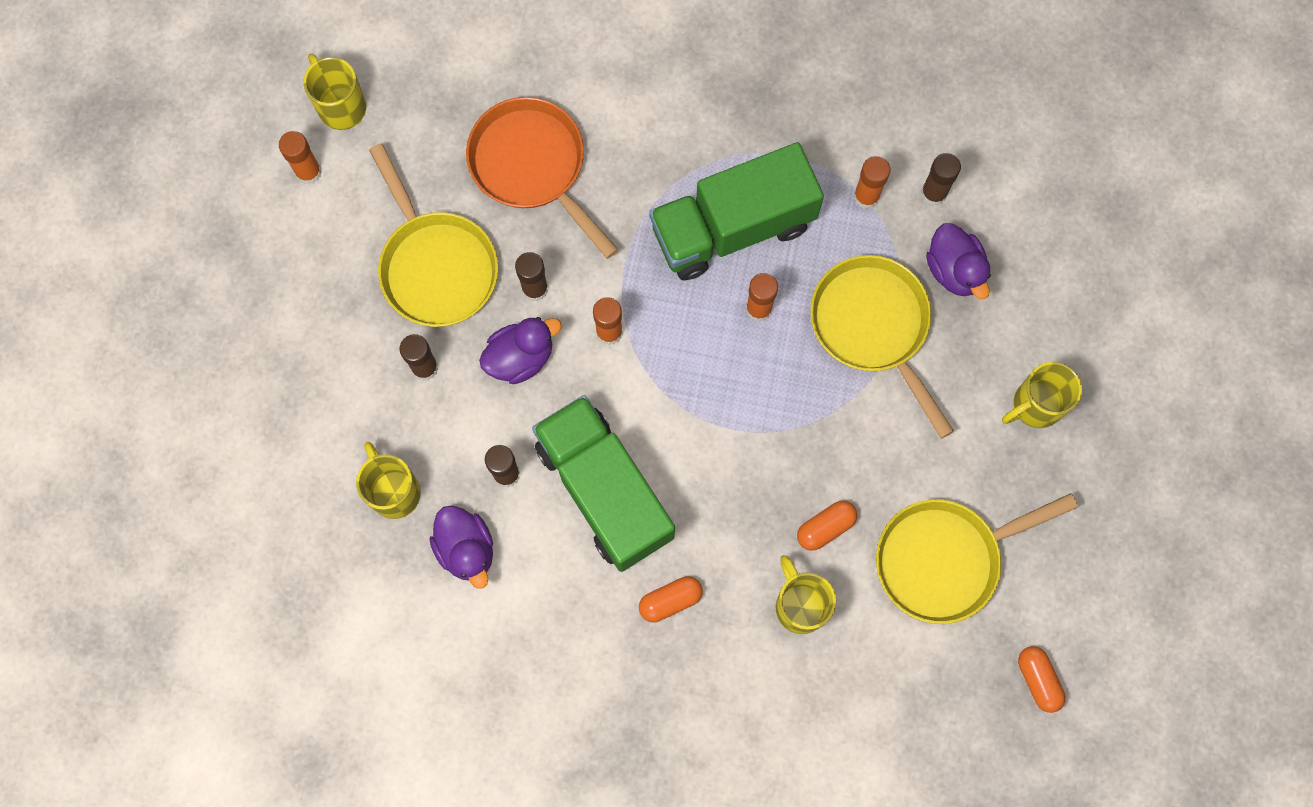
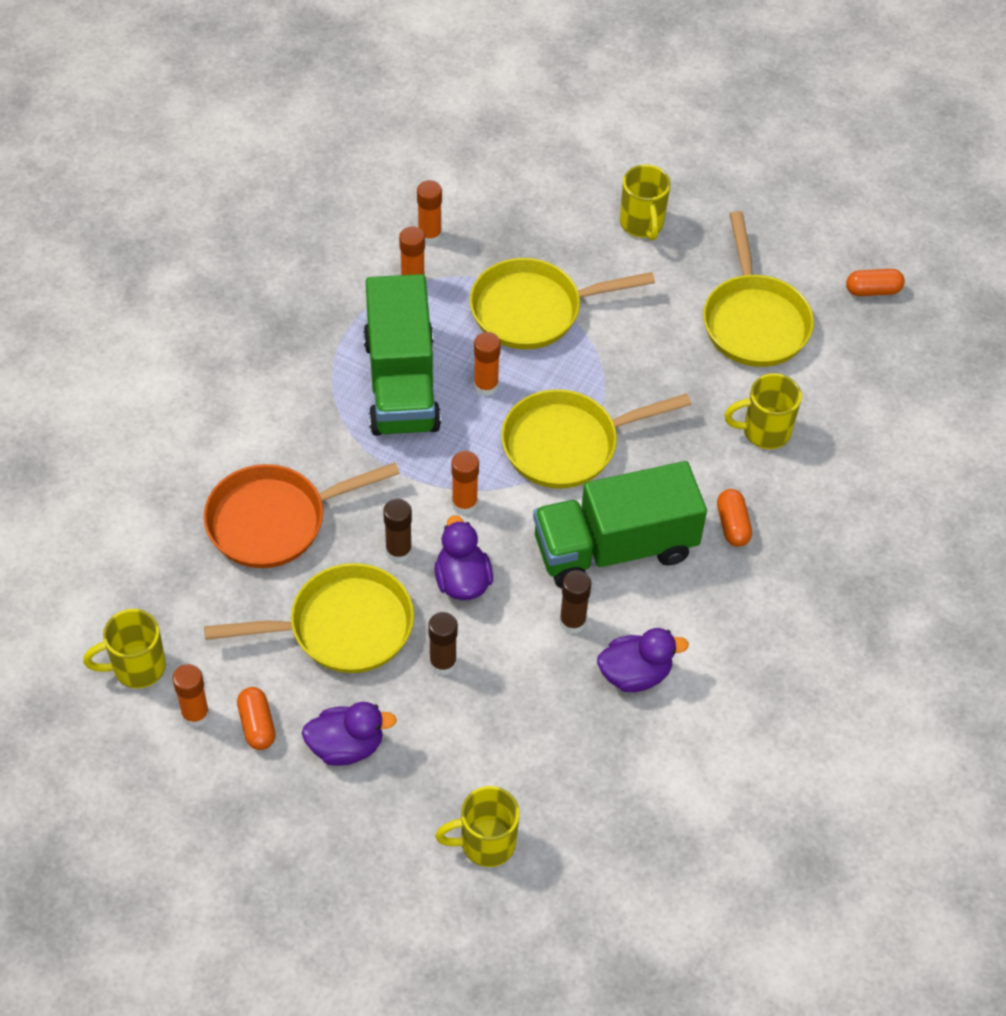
camera: 75 degrees left, 20 degrees down
(394, 491) = (558, 721): yellow mug -> yellow mug (485, 843)
(714, 410) = (568, 444): none -> yellow pan
(825, 527) = (701, 394): orange capsule -> orange capsule (257, 725)
(933, 193) = (429, 235): brown glue stick -> orange glue stick
(954, 270) = (504, 242): purple duck -> purple duck (346, 746)

